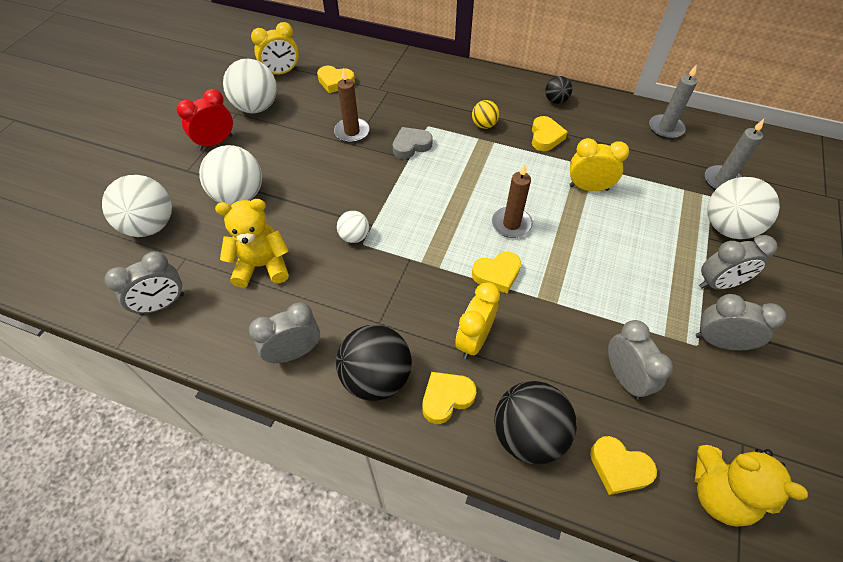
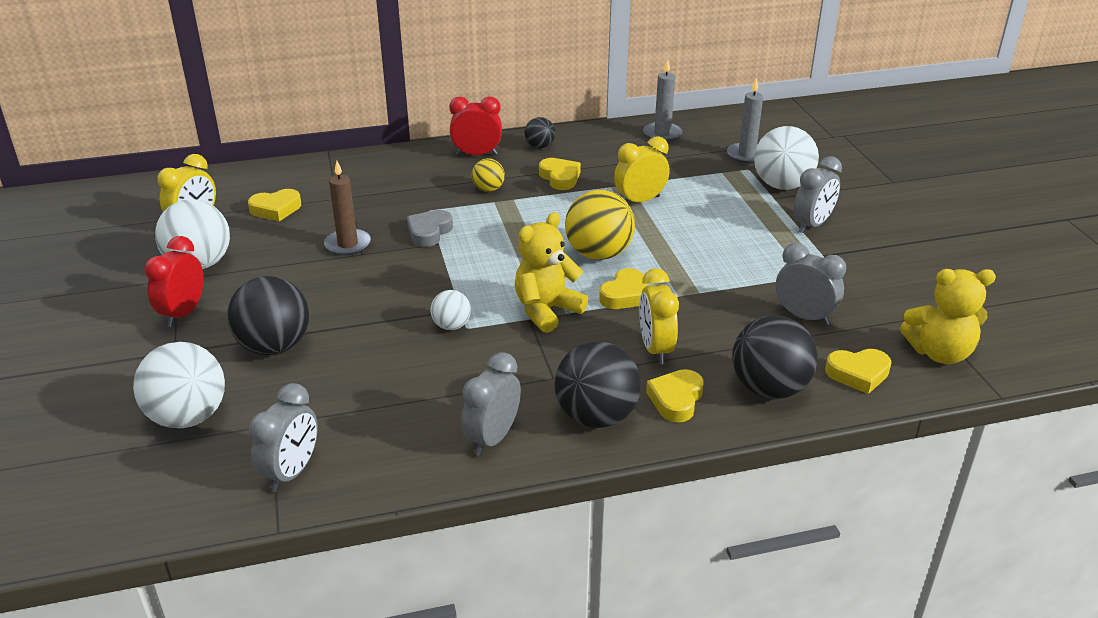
camera: 35 degrees left, 20 degrees down
(239, 196) = (274, 347): white ball -> black ball
(262, 266) = (375, 390): yellow teddy bear -> yellow teddy bear (547, 310)
(503, 89) = (477, 154): none -> red clock
(511, 224) = (598, 254): brown candle -> yellow ball
(719, 342) = (849, 262): grey clock -> none

